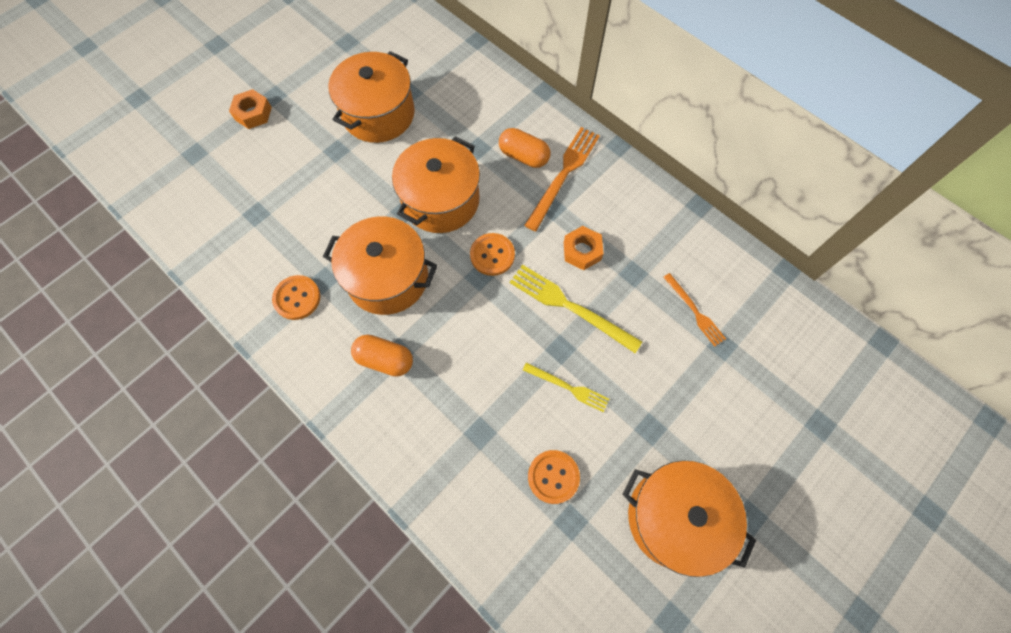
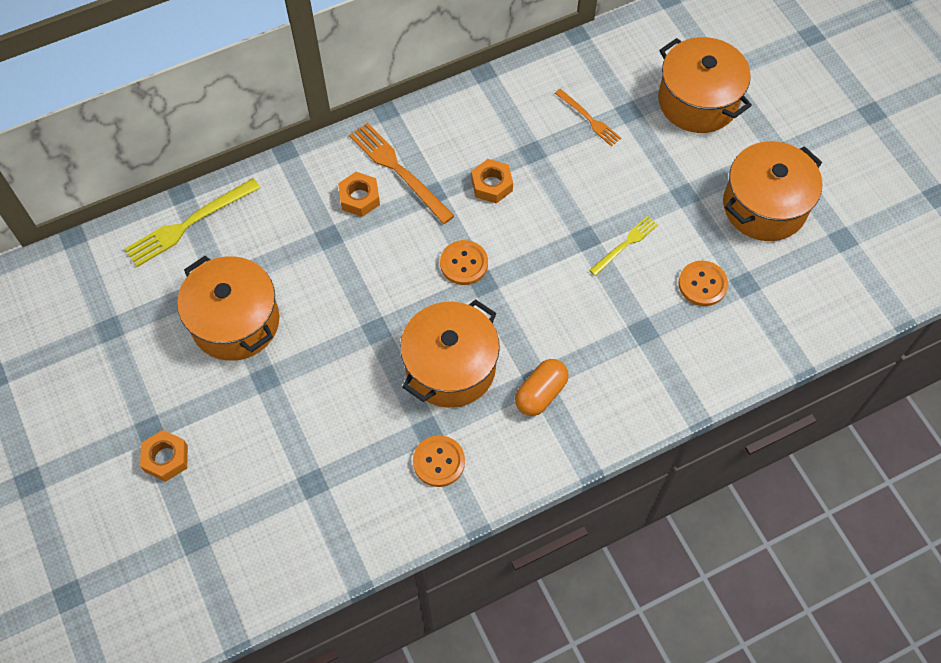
camera: 70 degrees left, 5 degrees down
(440, 200) = (378, 291): orange pot -> orange pot (697, 101)
(524, 156) = (359, 198): orange capsule -> orange nut
(570, 307) = (546, 215): yellow fork -> yellow fork (189, 224)
(694, 311) = (589, 119): orange fork -> orange fork turned 60 degrees clockwise

